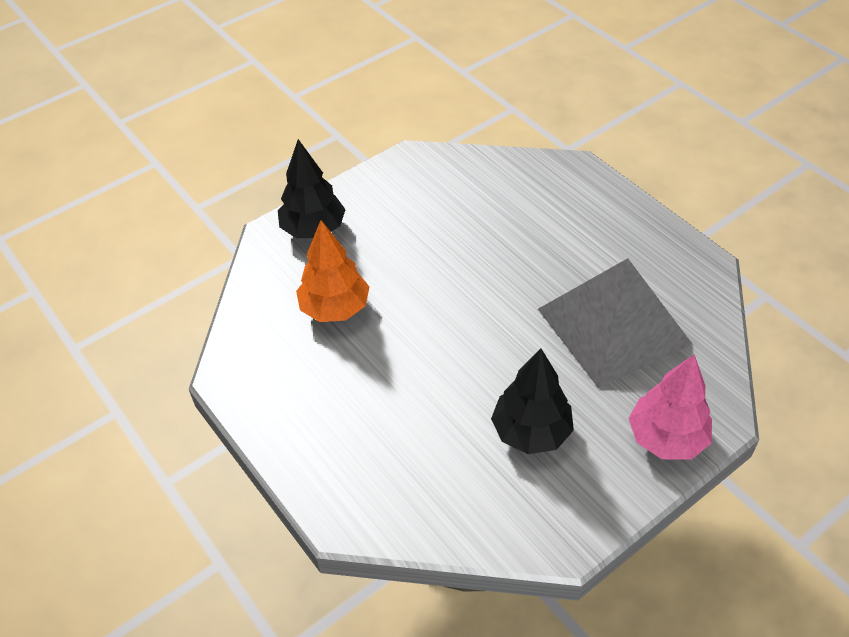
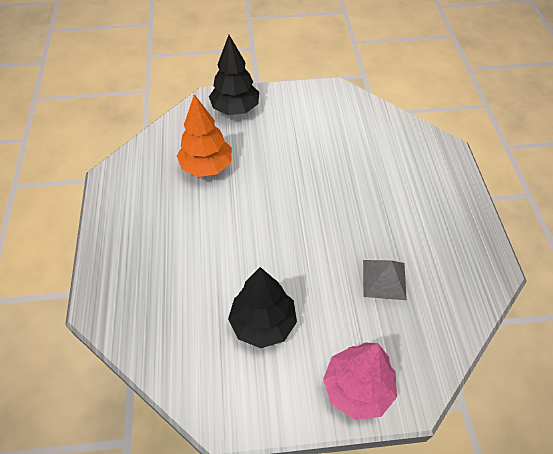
camera: 30 degrees right, 5 degrees up
(614, 326) = (384, 279): grey pyramid -> grey pyramid, size x0.45

